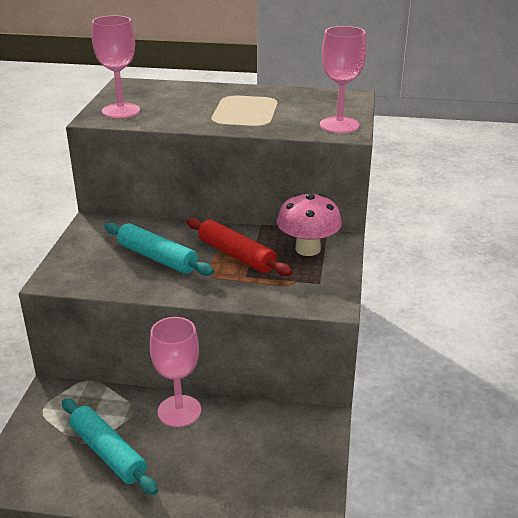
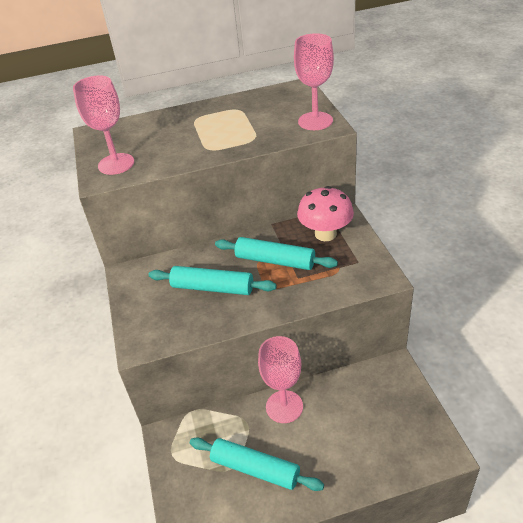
camera: 20 degrees left, 10 degrees up
(236, 255) = (275, 261): red rolling pin -> turquoise rolling pin

